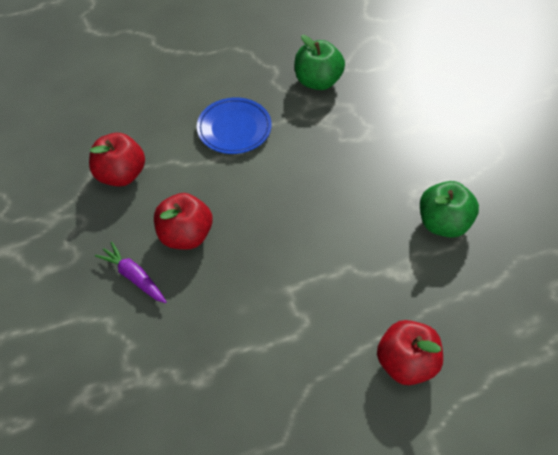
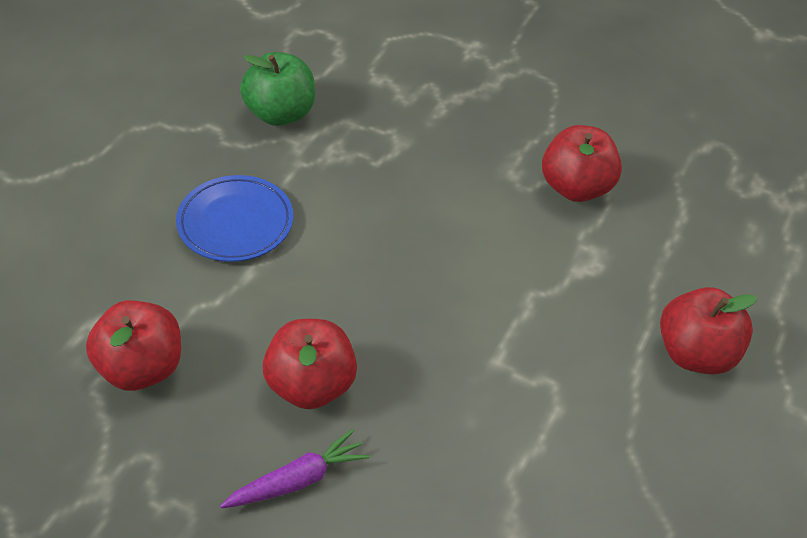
camera: 45 degrees left, 5 degrees down
(133, 277) = (298, 480): purple carrot -> purple carrot turned 150 degrees clockwise
(444, 224) = (576, 187): green apple -> red apple

